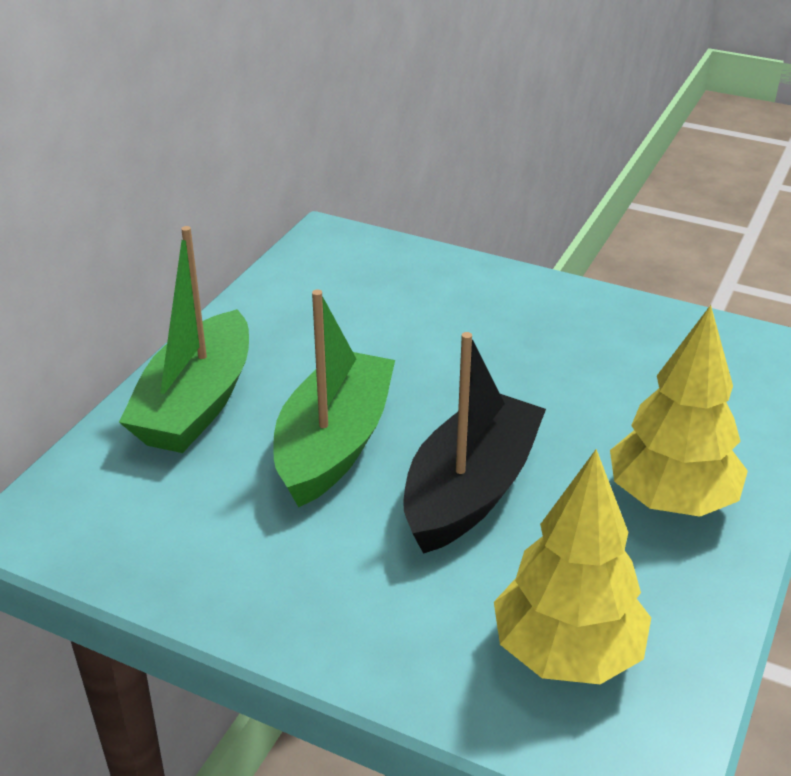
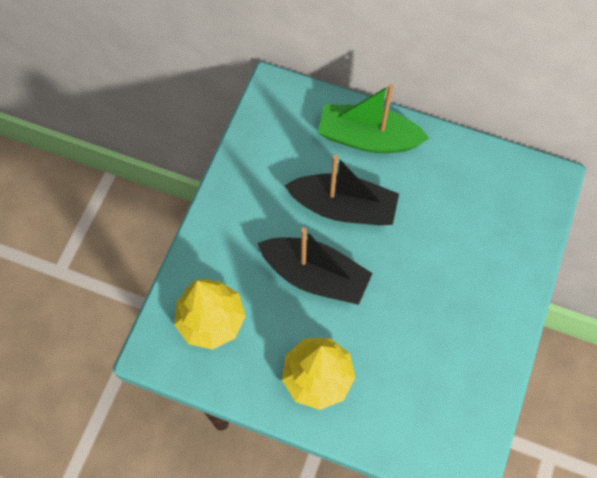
camera: 85 degrees right, 30 degrees up
(334, 444) = (343, 208): green boat -> black boat

